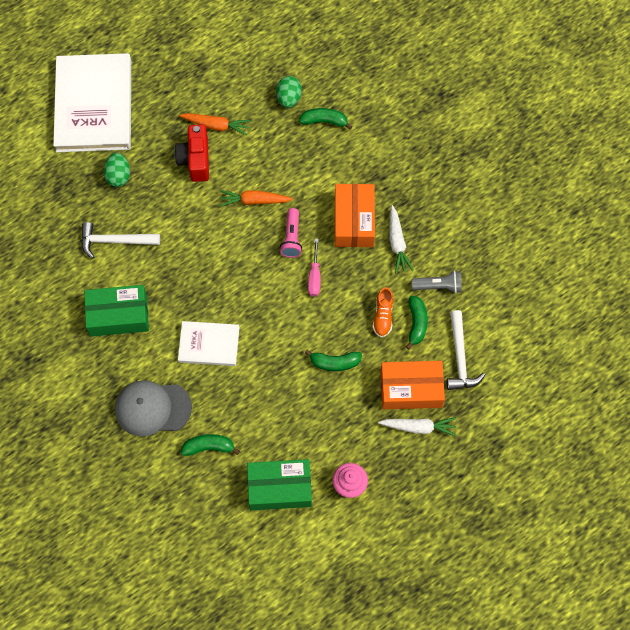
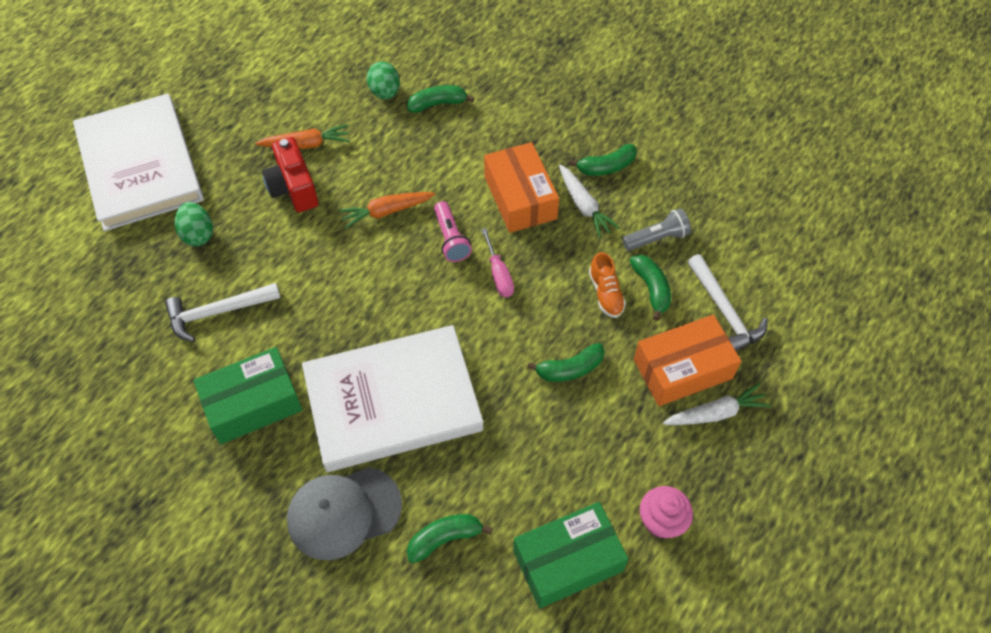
camera: 20 degrees left, 10 degrees down
(209, 344) = (393, 401): white book -> white book, size x1.91
(427, 216) = (606, 167): none -> green banana

